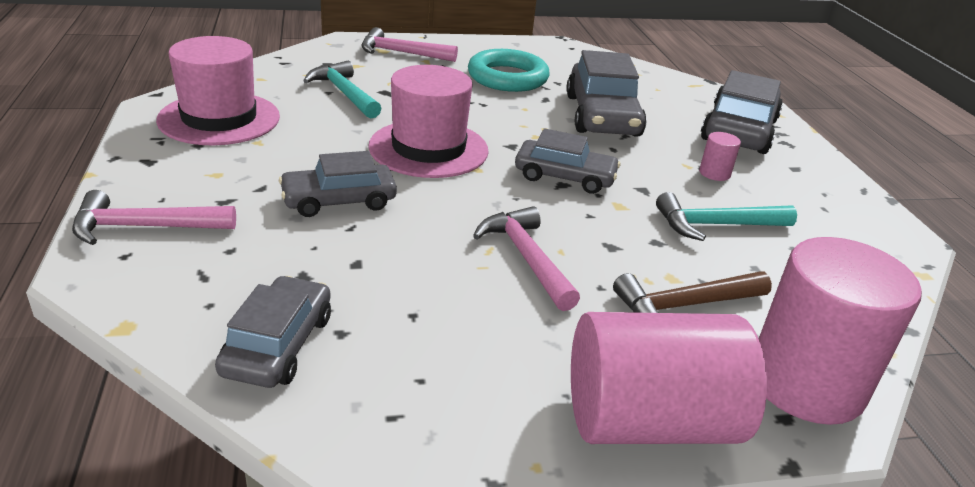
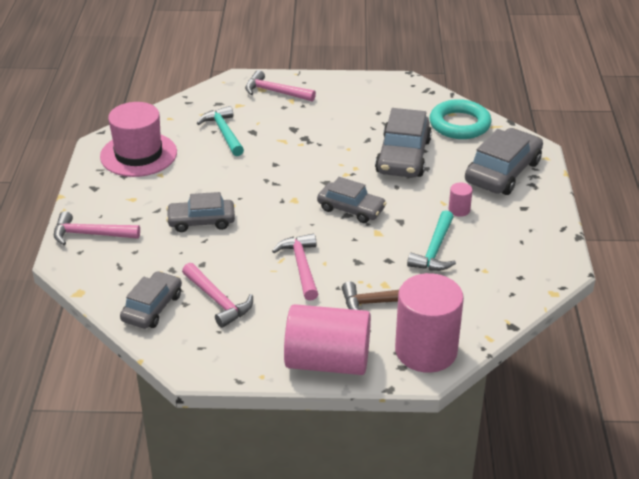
camera: 15 degrees right, 5 degrees up
(403, 323) = (218, 301): none -> pink hammer
(428, 148) = (268, 183): pink hat -> none
(507, 77) = (347, 118): turquoise ring -> turquoise ring (459, 124)
(716, 225) = (435, 250): turquoise hammer -> turquoise hammer turned 75 degrees counterclockwise

